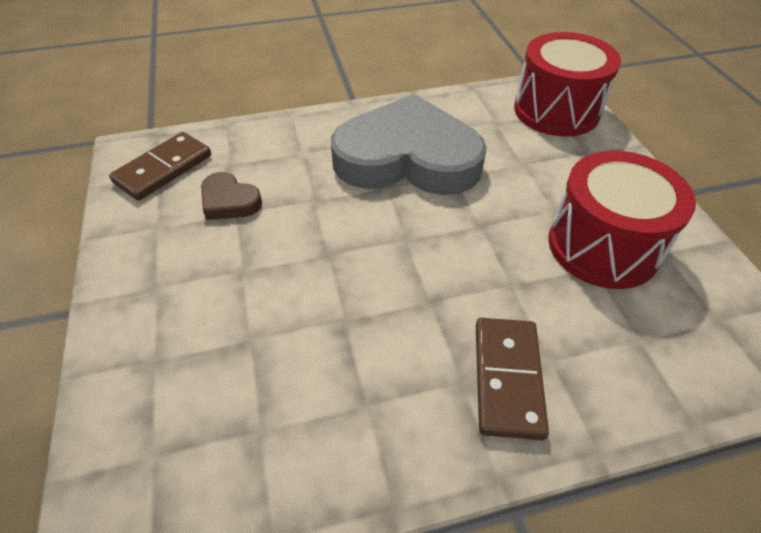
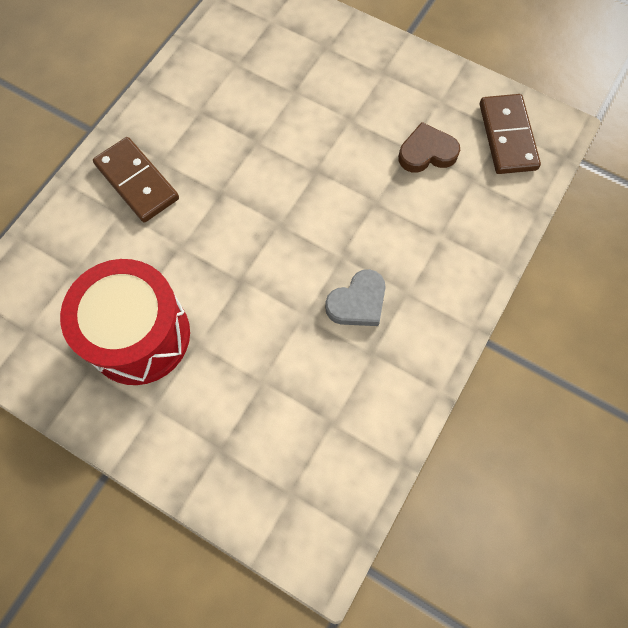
camera: 135 degrees right, 20 degrees up
(407, 158) = (357, 302): grey heart -> grey heart, size x0.41
(556, 110) = (290, 500): red drum -> none

